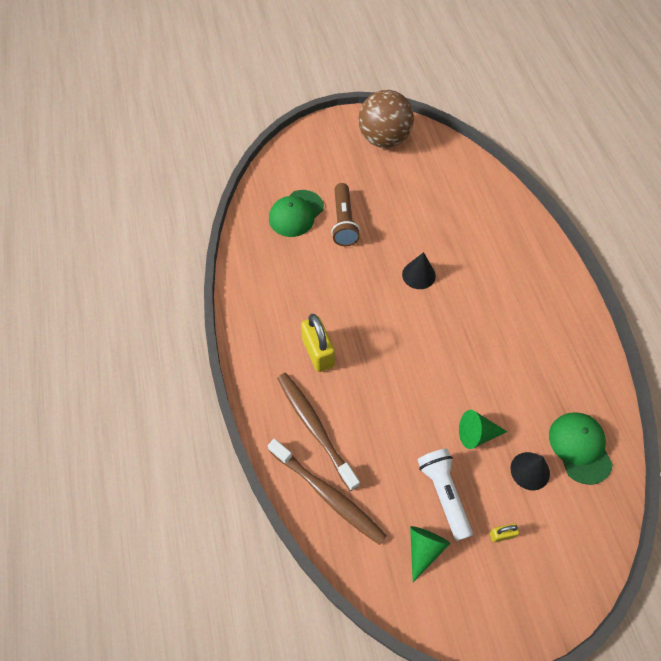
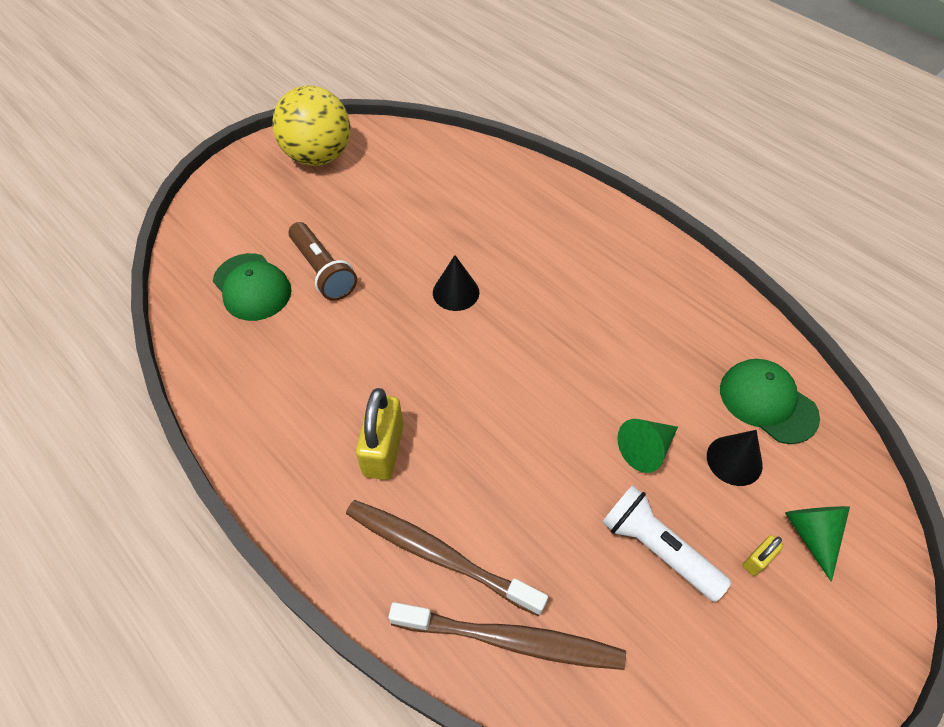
camera: 30 degrees left, 5 degrees down
(296, 213) = (252, 287): green cap -> green cap turned 45 degrees counterclockwise
(318, 352) = (383, 450): yellow padlock -> yellow padlock turned 60 degrees clockwise
(384, 139) = (318, 156): brown ball -> yellow ball
(424, 549) = (680, 639): green cone -> green cone (811, 534)

